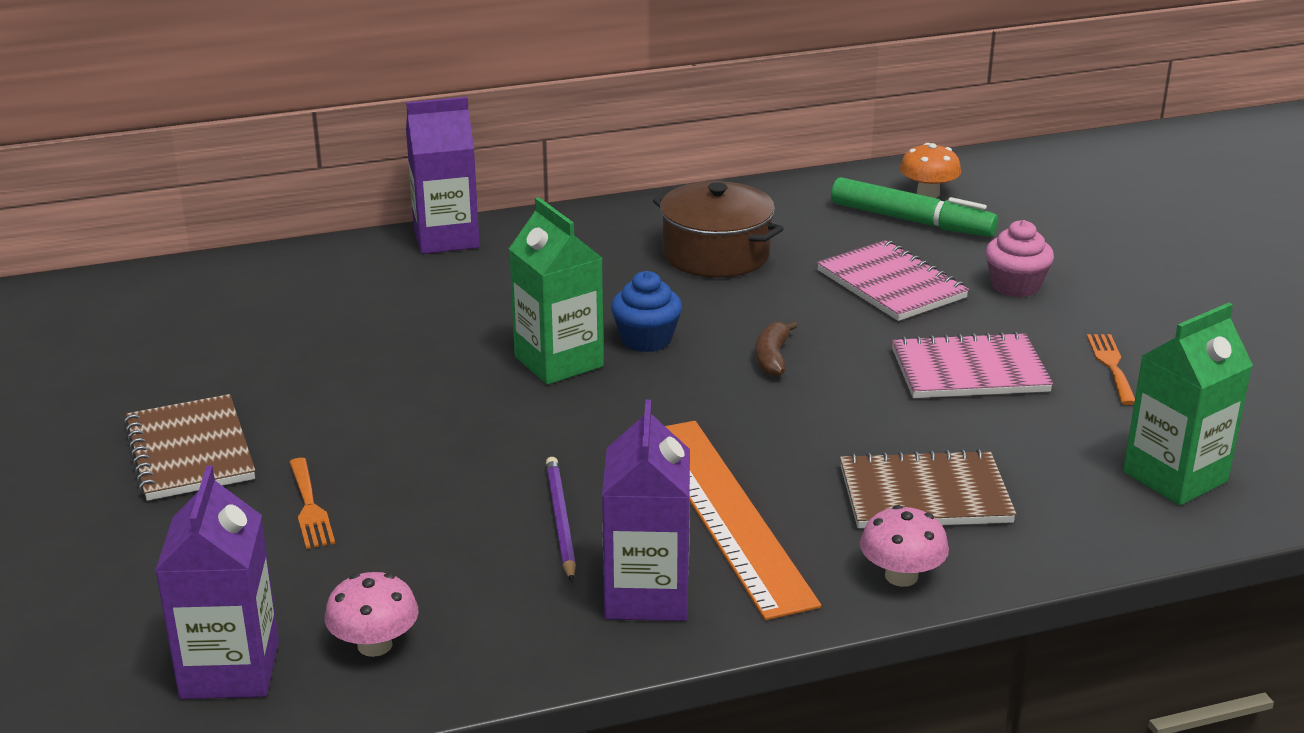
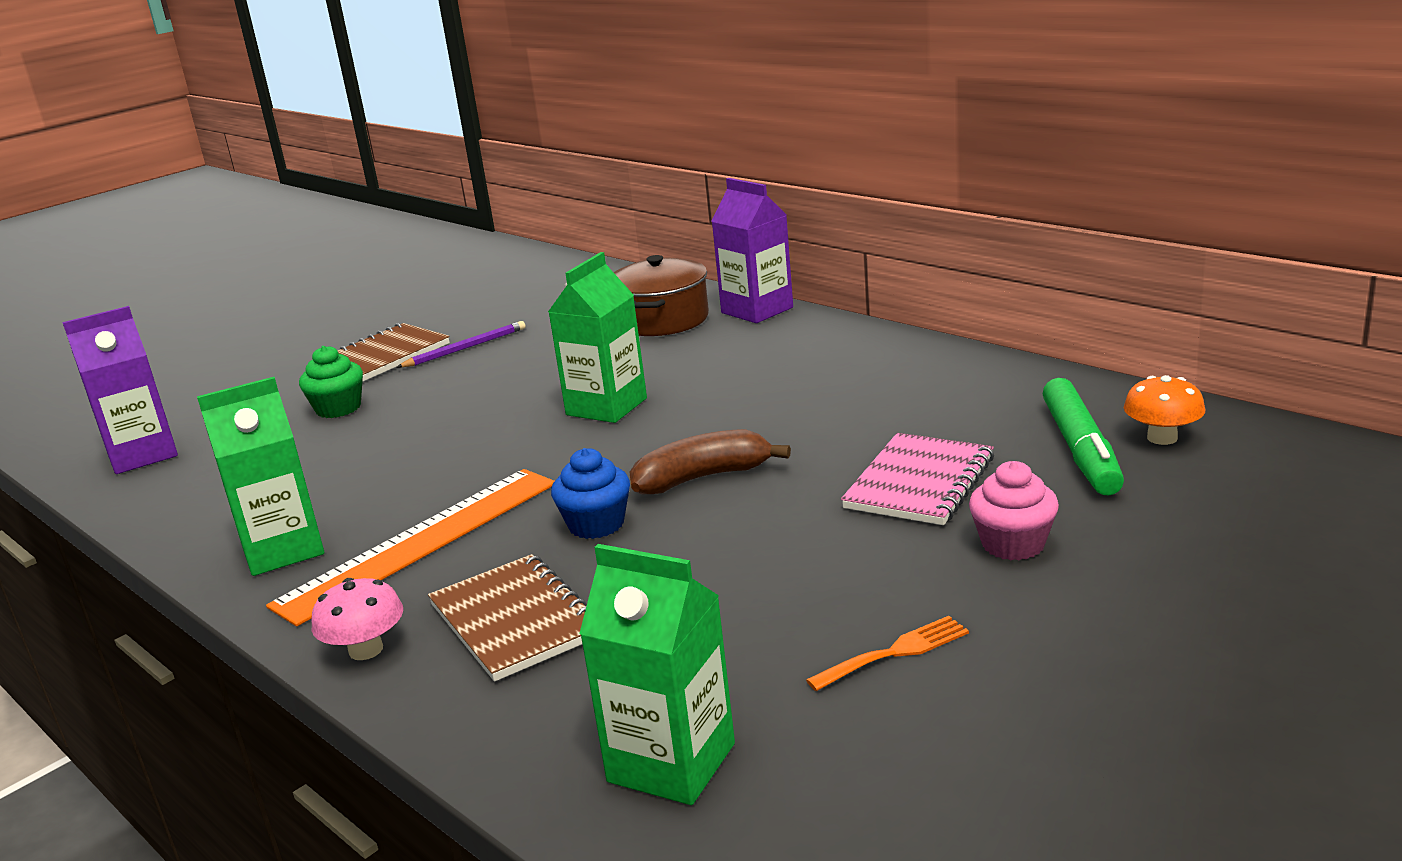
camera: 65 degrees right, 5 degrees down
(310, 507) = (338, 408): orange fork -> green cupcake
(374, 645) = (183, 483): pink mushroom -> none
(560, 520) = (371, 486): purple pencil -> purple pencil (466, 348)
(646, 339) = (678, 422): blue cupcake -> blue cupcake (596, 524)
(647, 595) = (283, 550): purple carton -> green carton
(716, 254) = (868, 396): brown pot -> brown pot (662, 320)
(772, 358) = (703, 477): brown banana -> brown banana, size x1.59
(969, 371) = (784, 574): pink notebook -> none

